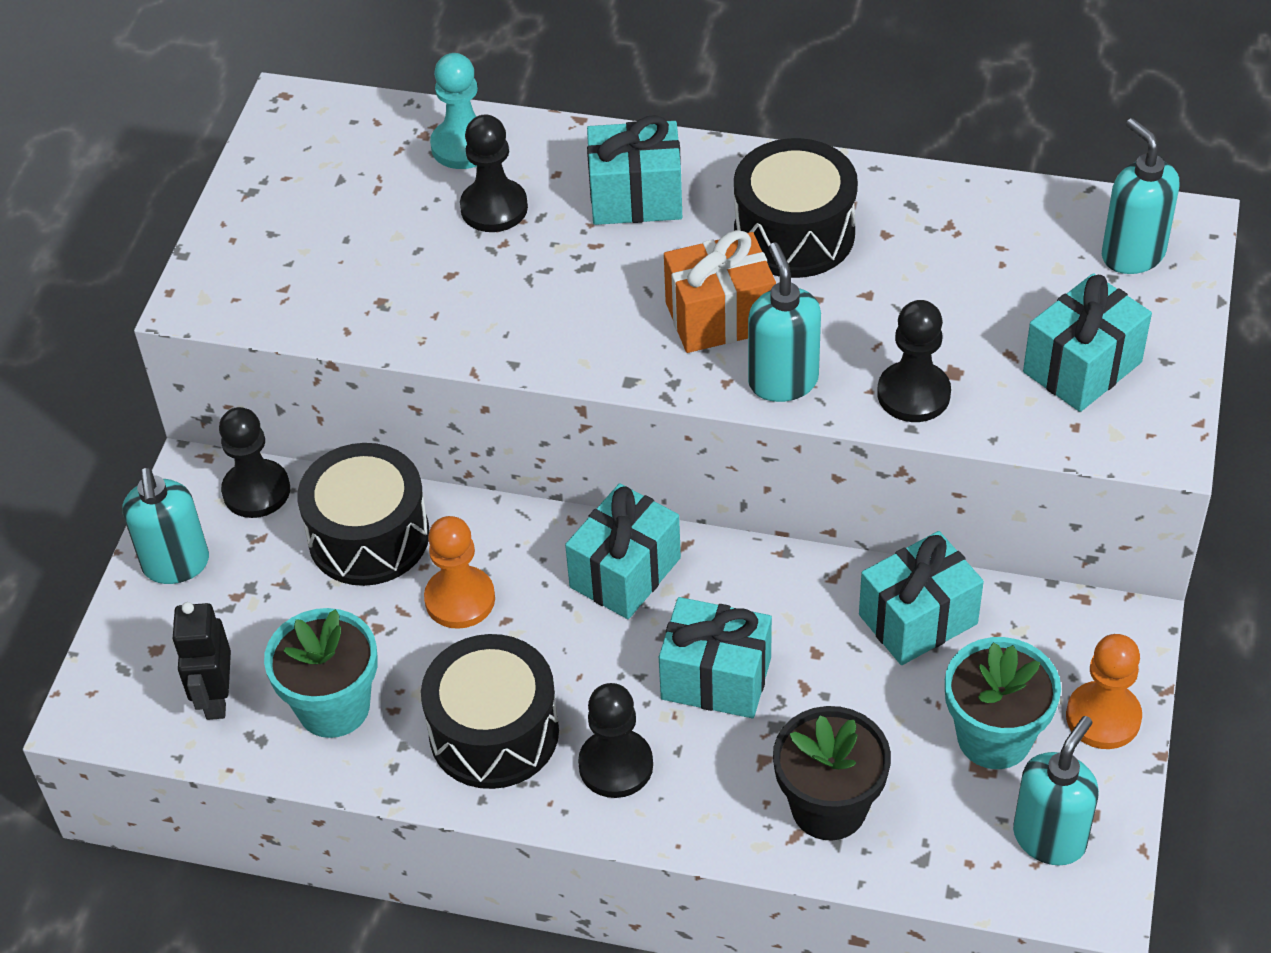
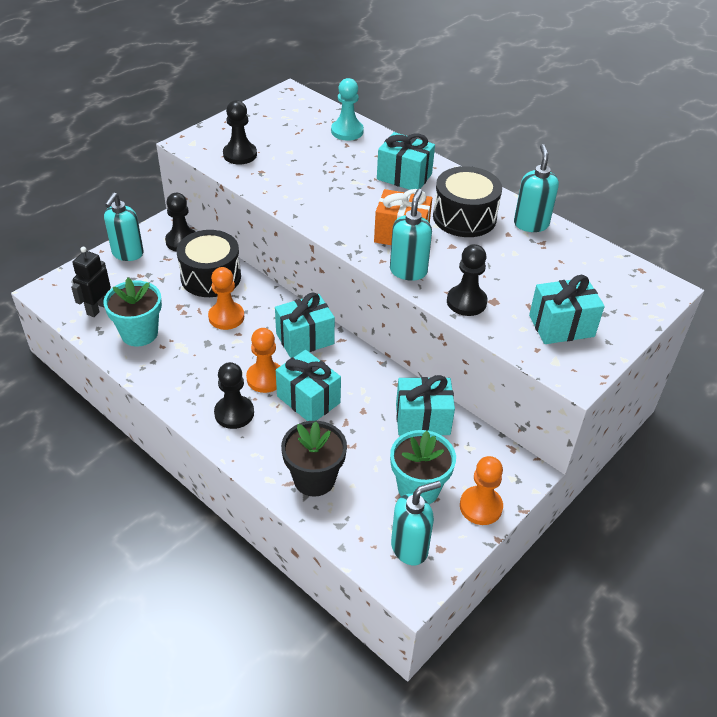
camera: 25 degrees right, 5 degrees down
(494, 208) = (339, 157): black pawn -> black pawn (240, 154)
(494, 732) = (194, 375): black drum -> none
(617, 677) = (265, 378): none -> orange pawn
(1132, 254) = (627, 290): turquoise soap dispenser -> turquoise soap dispenser (531, 224)

